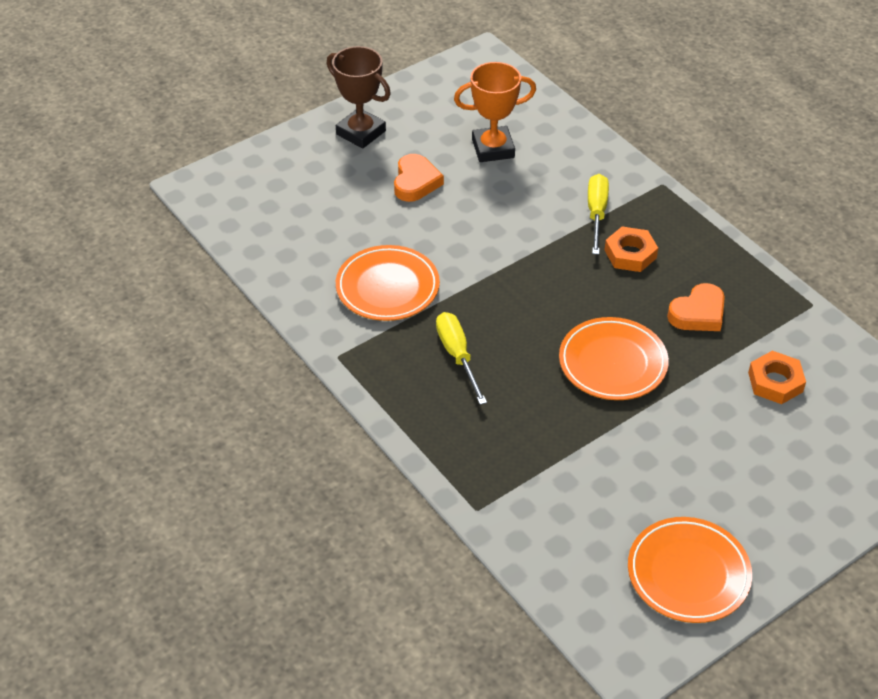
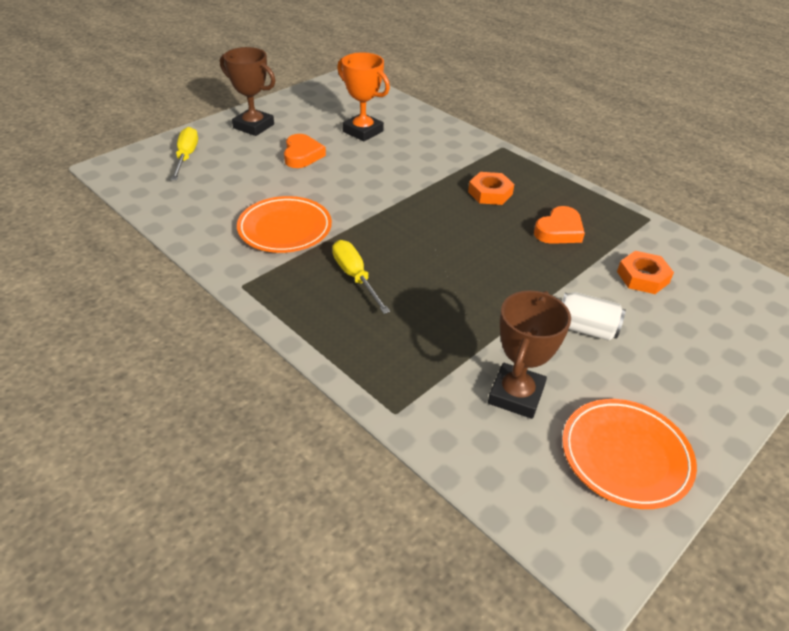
camera: 10 degrees left, 5 degrees down
(493, 148) = (363, 131): orange trophy -> orange trophy turned 60 degrees clockwise
(596, 213) = (455, 168): yellow screwdriver -> yellow screwdriver (186, 157)
(598, 503) = (516, 395): none -> brown trophy
(612, 363) = (497, 273): orange plate -> none
(691, 438) = (586, 329): none -> white can

